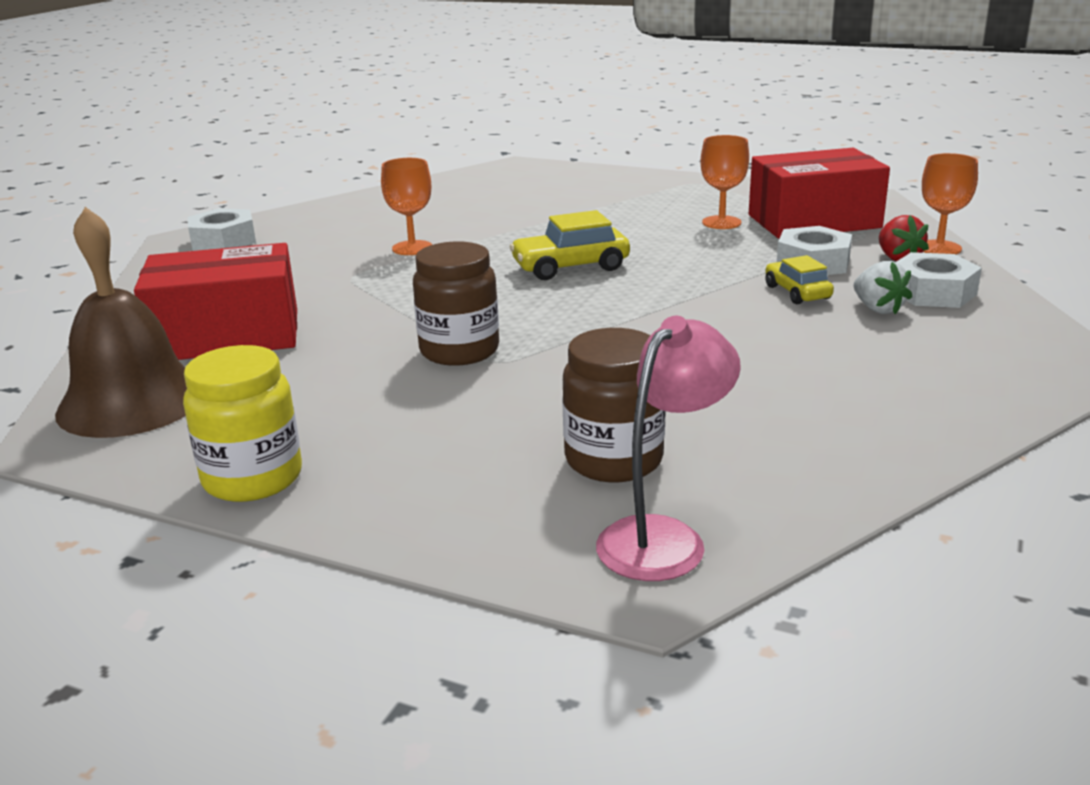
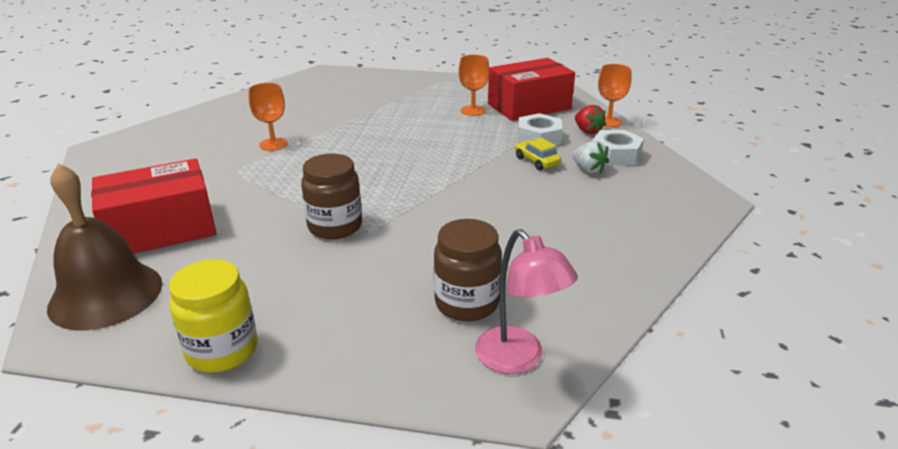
camera: 15 degrees left, 5 degrees up
(223, 241) = (130, 147): white nut -> none
(570, 267) = (387, 152): yellow car -> none
(664, 537) = (518, 359): pink lamp -> pink lamp turned 120 degrees clockwise

